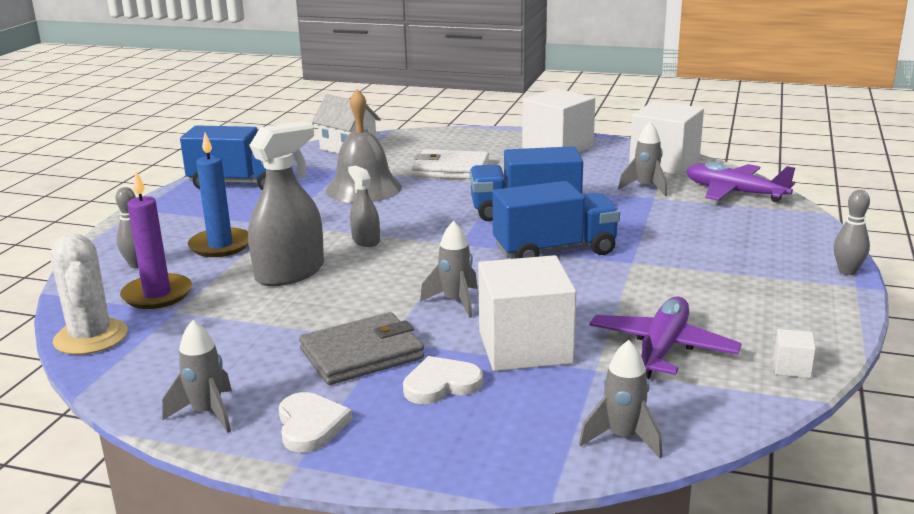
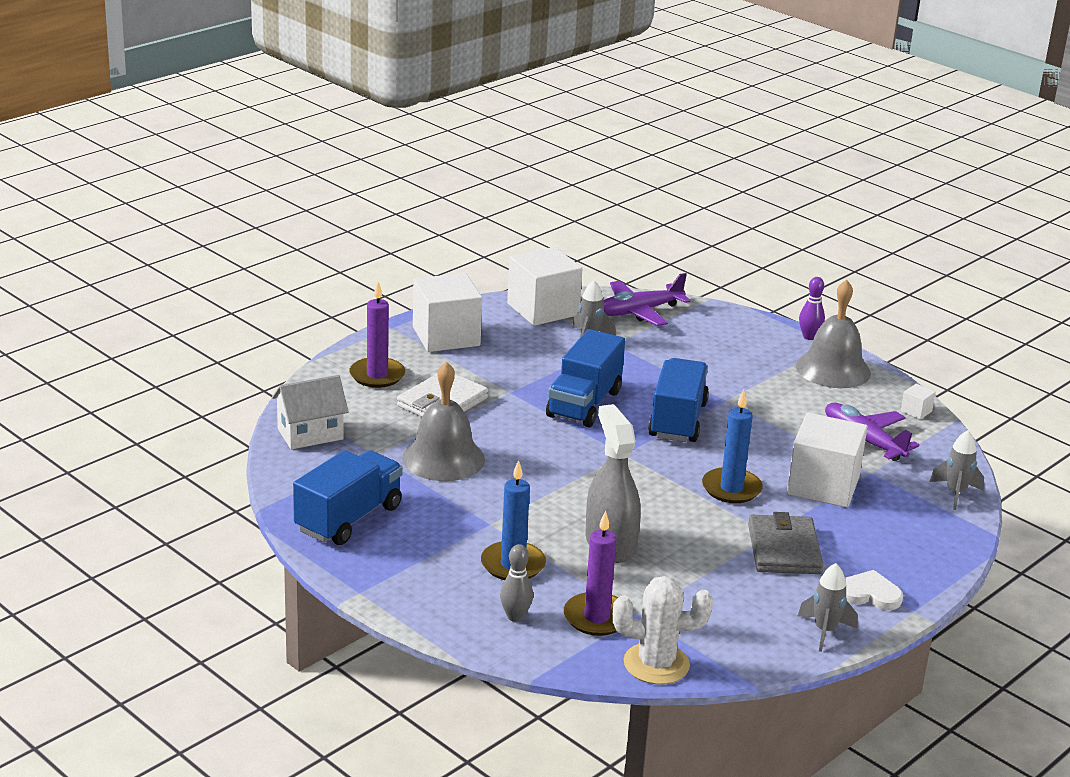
camera: 65 degrees left, 5 degrees up
(366, 240) = (574, 492): grey spray bottle -> none
(441, 384) = (850, 532): white heart -> none
(455, 302) = (731, 488): grey rocket -> blue candle
(461, 144) = (377, 375): none -> purple candle
(799, 298) = (833, 369): none -> grey bell
(847, 271) = (809, 337): grey bowling pin -> purple bowling pin

